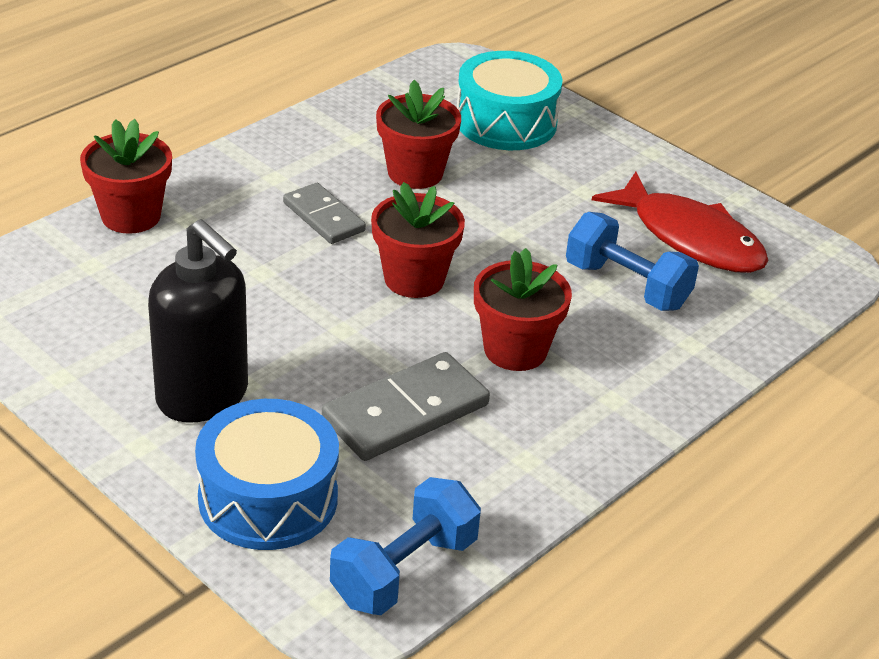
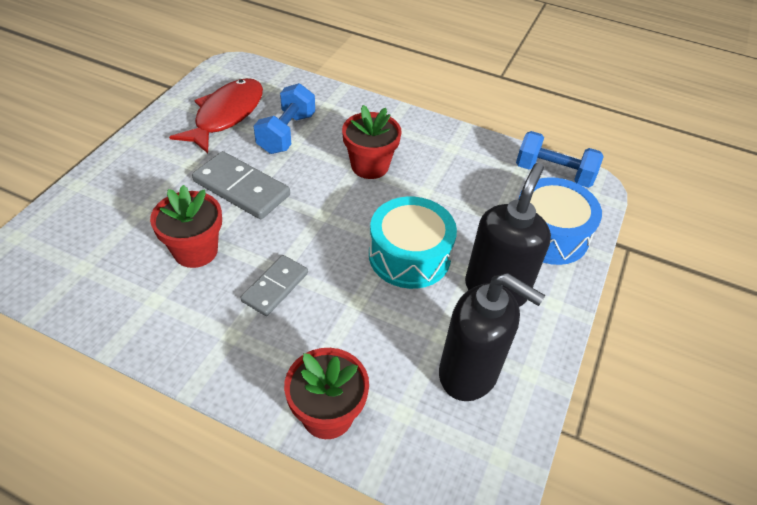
camera: 110 degrees left, 10 degrees up
(100, 327) = (469, 373): none -> black soap dispenser
(406, 412) = (448, 197): grey domino -> grey domino (241, 188)
(414, 279) = (325, 222): red flower pot -> none
(506, 122) = (105, 216): turquoise drum -> turquoise drum (409, 255)

